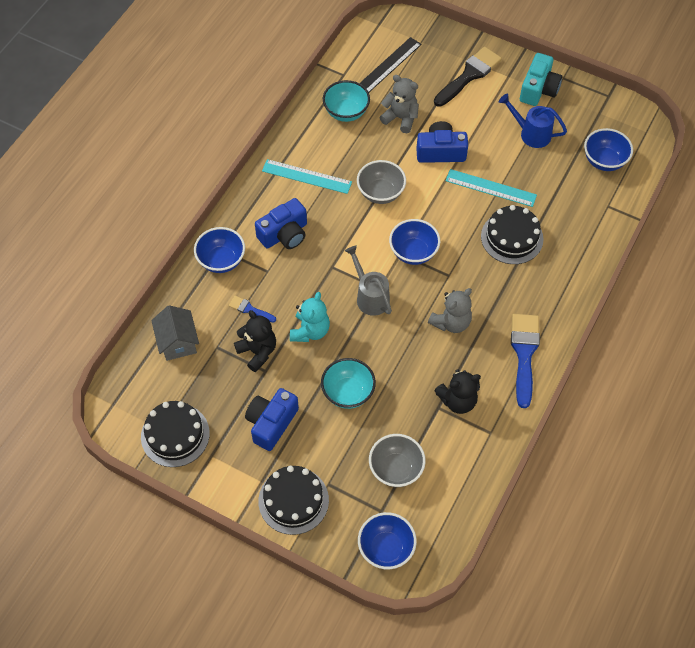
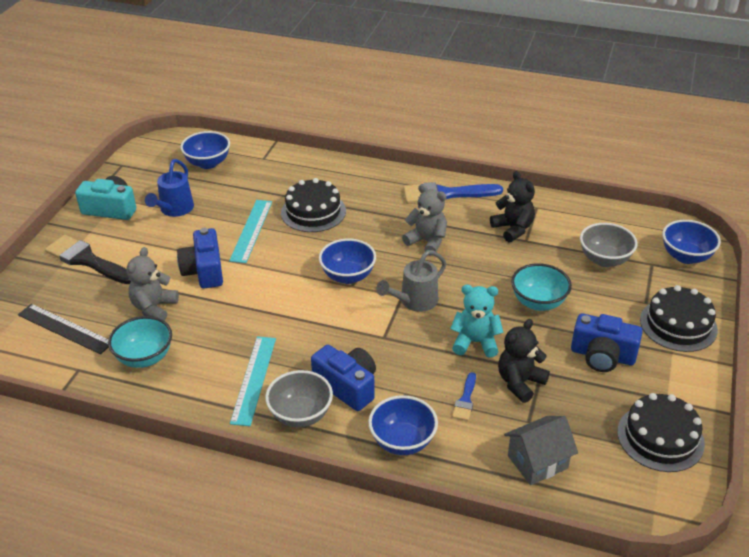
camera: 100 degrees left, 20 degrees down
(380, 193) = (270, 311): grey bowl -> grey bowl (300, 415)

